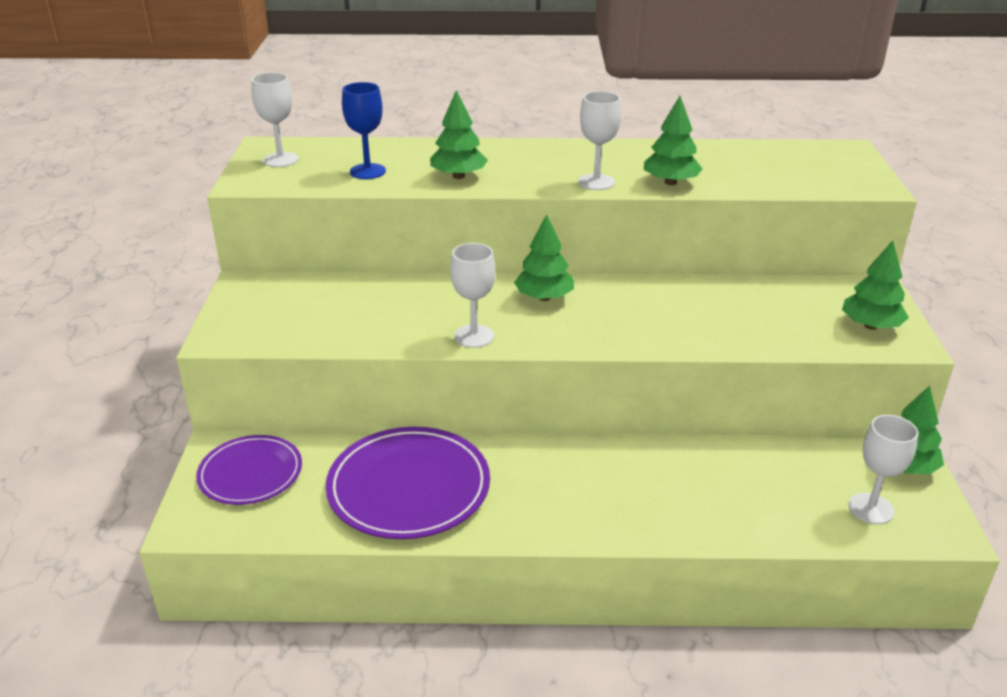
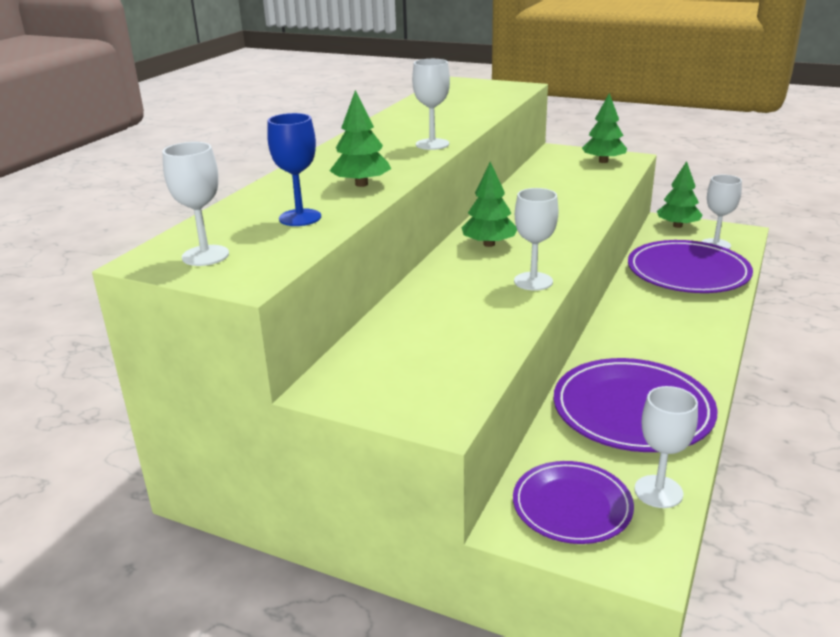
camera: 65 degrees left, 5 degrees down
(284, 520) = (658, 491): none -> white goblet
(670, 182) = (458, 126): green tree -> none
(757, 491) = (688, 272): none -> purple plate

